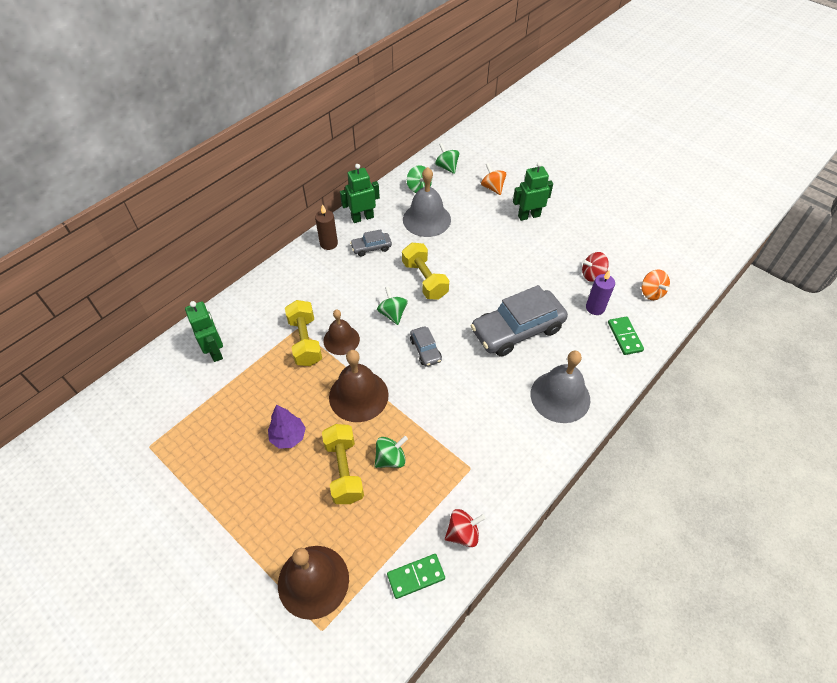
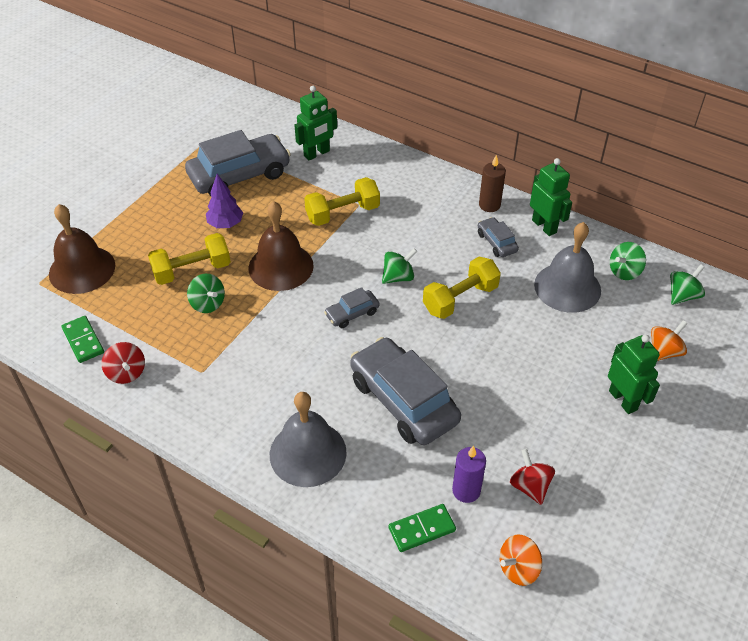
camera: 80 degrees right, 5 degrees down
(220, 420) = (239, 175): none -> grey car
(341, 340) = (351, 240): brown bell -> none

